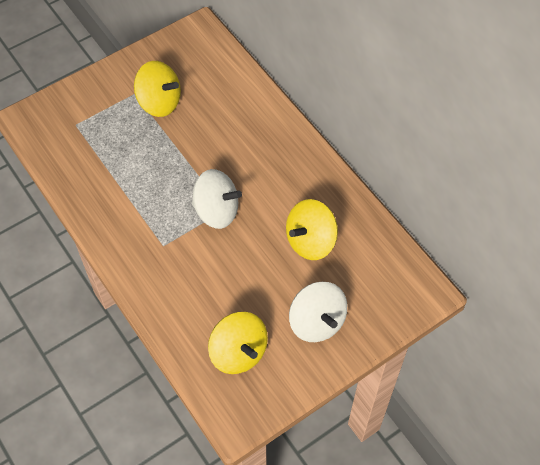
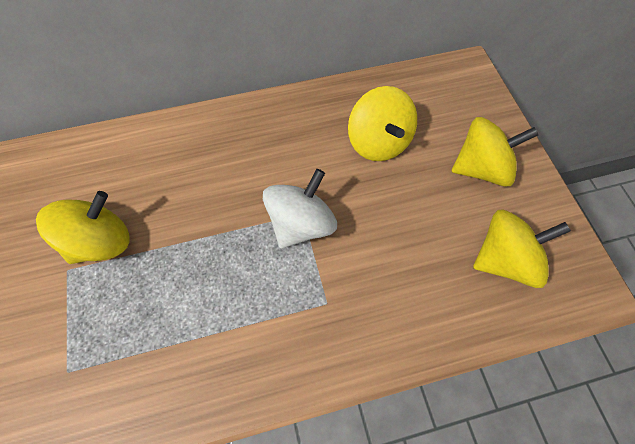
camera: 70 degrees left, 5 degrees up
(317, 322) = (480, 168): white spinning top -> yellow spinning top

